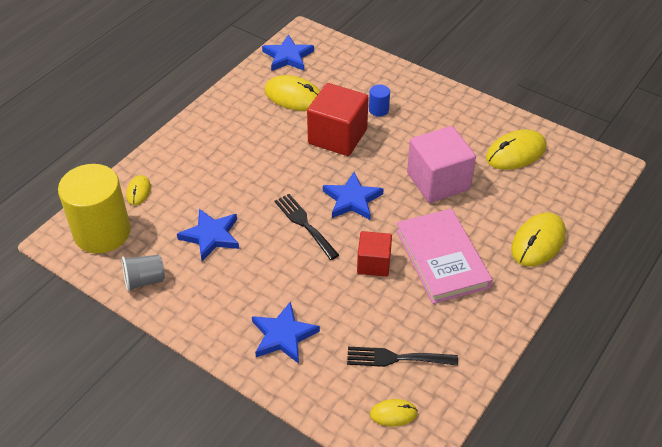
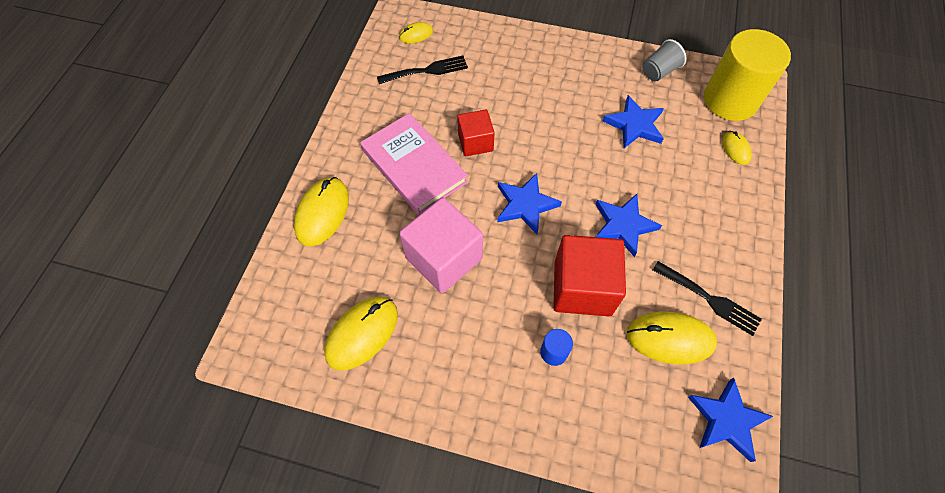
camera: 160 degrees right, 15 degrees up
(283, 335) = (522, 62): blue star -> blue star (623, 225)
(304, 224) = (558, 163): black fork -> black fork (709, 299)

